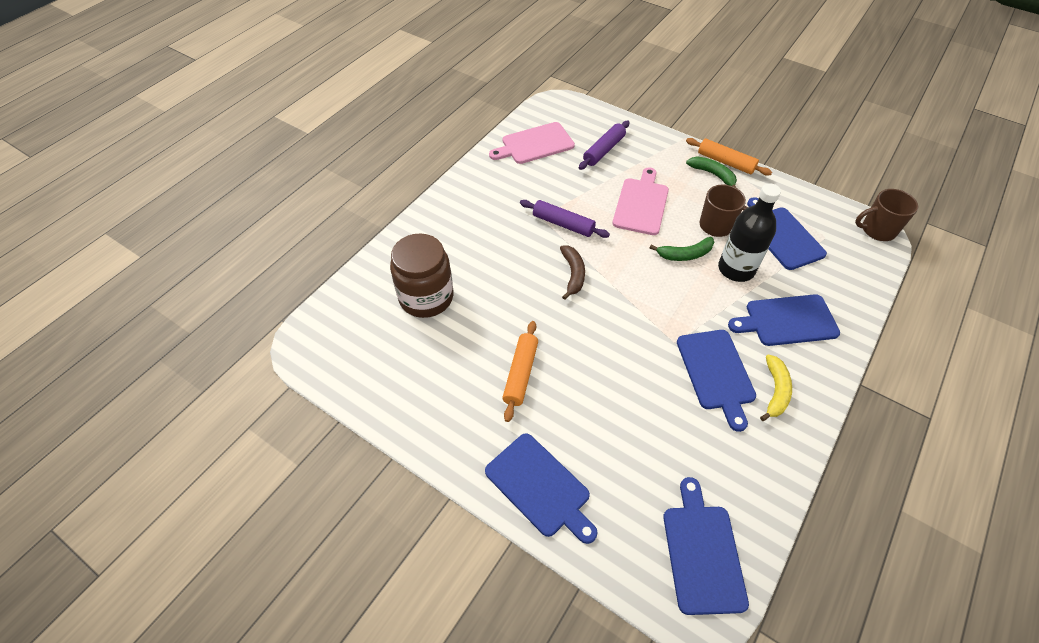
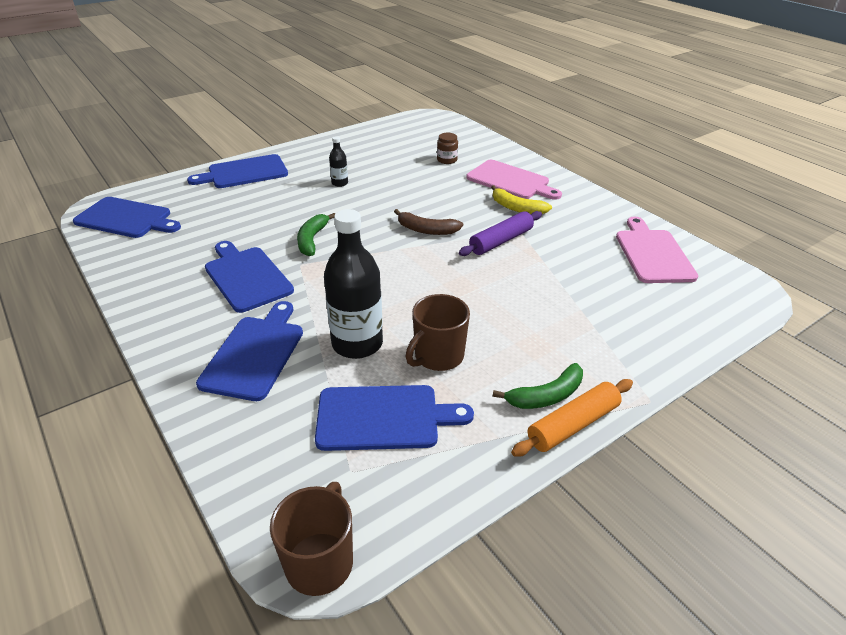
camera: 110 degrees right, 15 degrees down
(426, 297) = (447, 160): brown jar -> brown jar, size x0.42
(520, 374) = (339, 183): orange rolling pin -> black bottle
(603, 150) = (630, 304): purple rolling pin -> none
(641, 204) = (510, 304): pink cutting board -> pink cutting board (510, 181)
(685, 254) = (406, 310): green banana -> green banana (312, 240)
(716, 373) = (246, 277): blue cutting board -> blue cutting board turned 45 degrees clockwise
(775, 391) = (191, 306): yellow banana -> yellow banana (516, 208)

